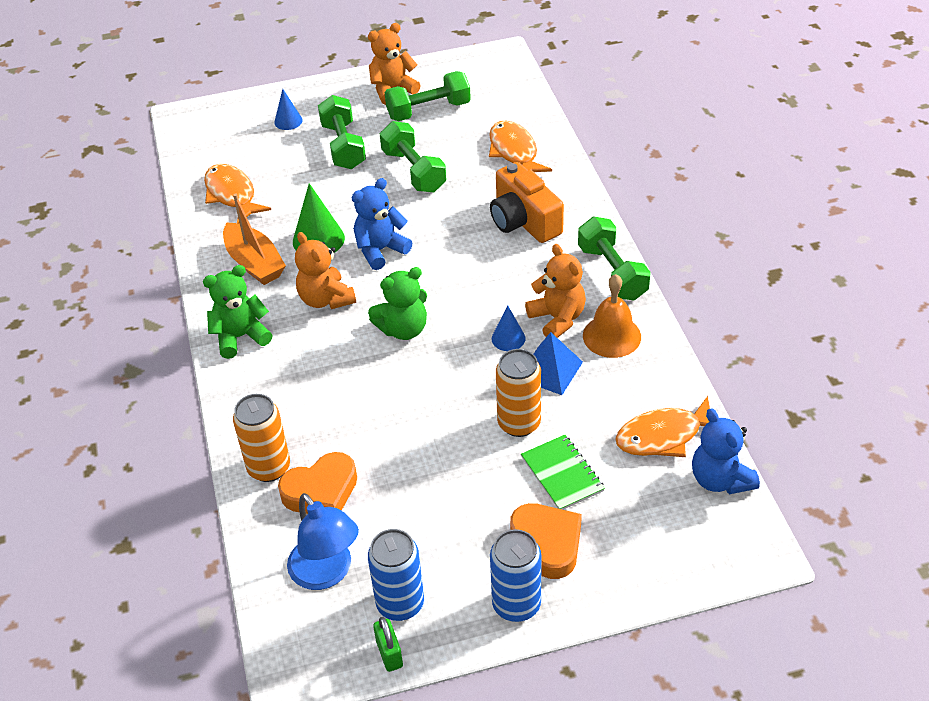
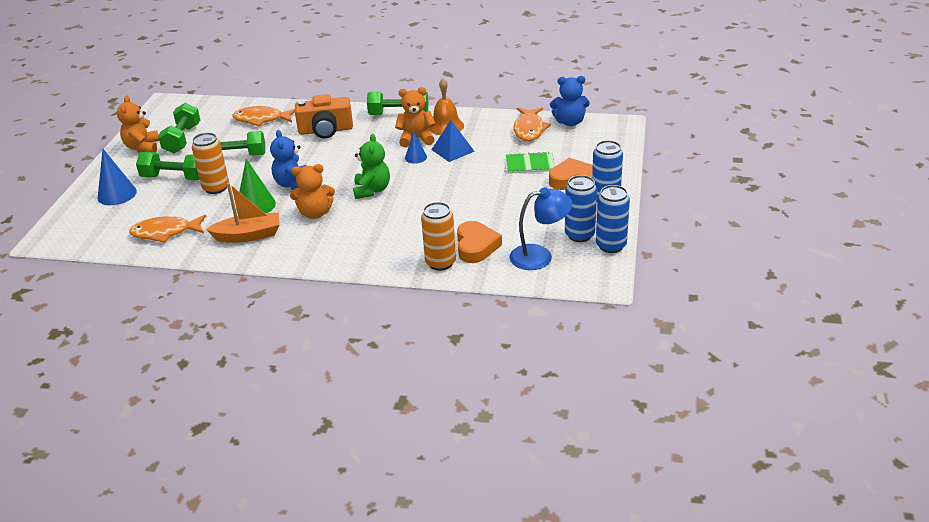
camera: 65 degrees left, 10 degrees down
(240, 337) = (314, 254): green teddy bear -> none
(288, 121) = (117, 194): blue cone -> blue cone, size x1.67
(389, 654) = (611, 245): green padlock -> blue can
(519, 423) = (483, 169): orange can -> orange can (216, 188)

